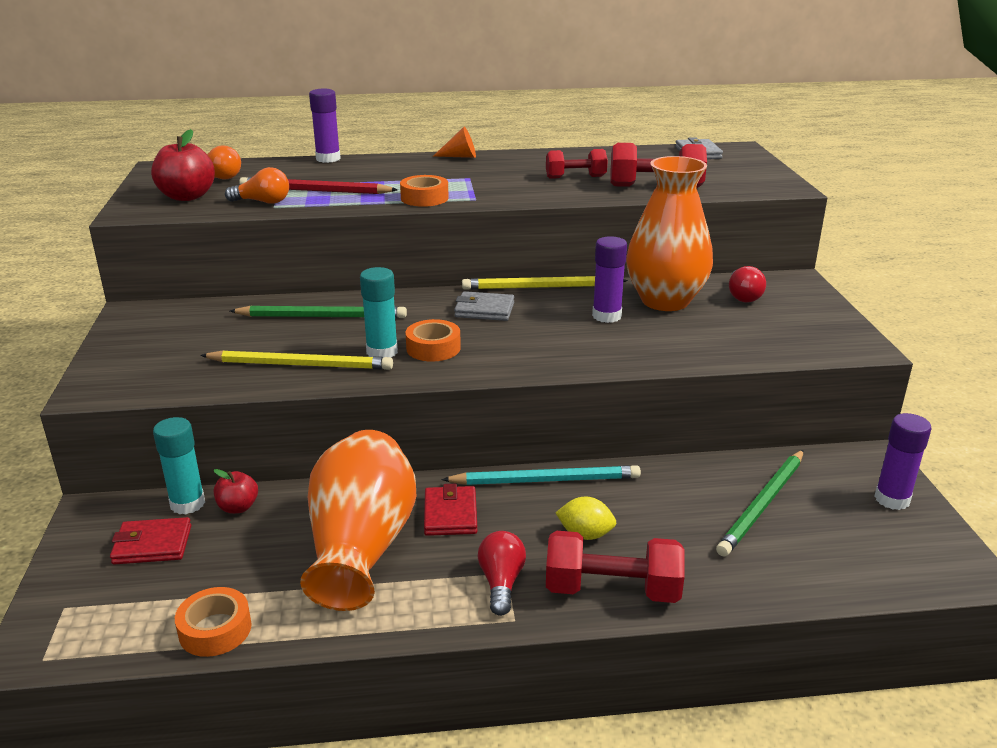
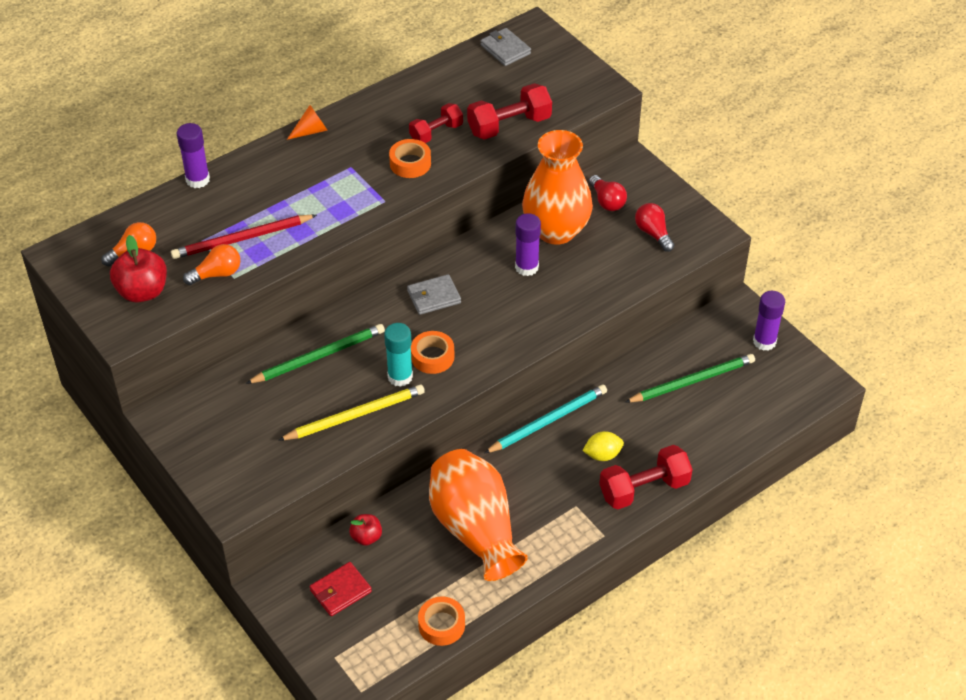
camera: 30 degrees left, 20 degrees up
(187, 504) = (329, 550): turquoise glue stick -> none
(424, 198) = (343, 215): orange tape -> orange tape (410, 163)
(450, 514) = (509, 478): red wallet -> none
(501, 582) = (578, 514): red light bulb -> red light bulb (653, 233)
(540, 287) = (454, 250): yellow pencil -> none
(762, 505) = (692, 381): green pencil -> green pencil turned 120 degrees counterclockwise

